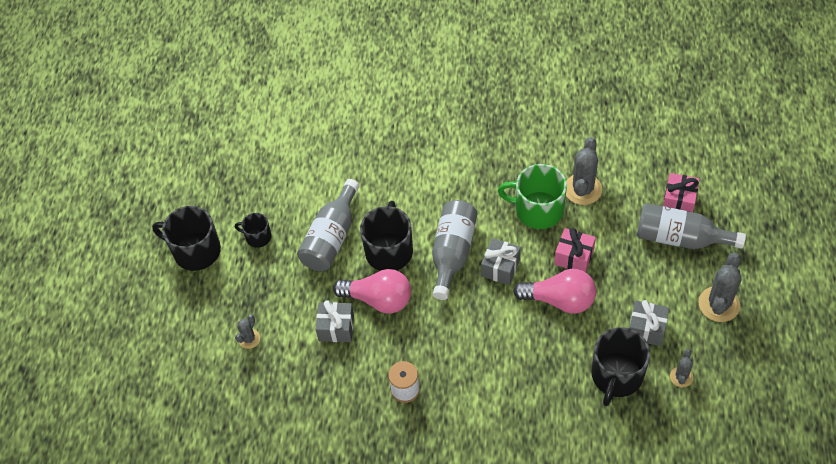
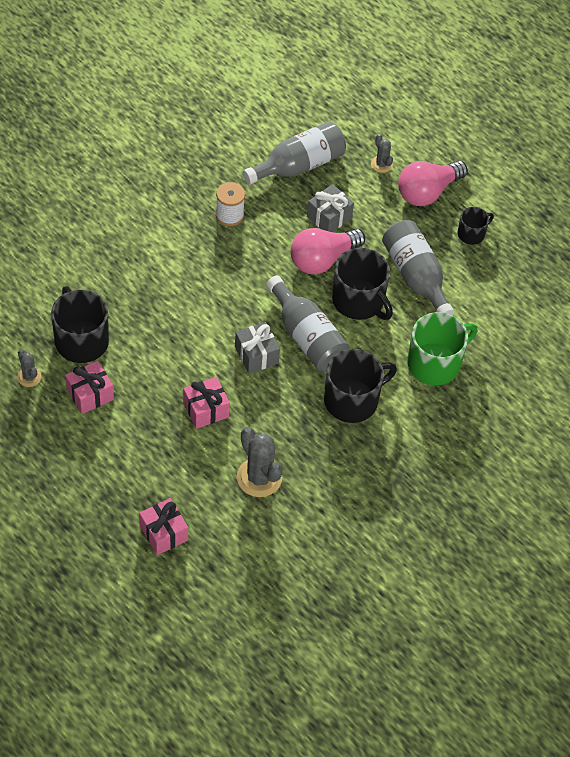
camera: 125 degrees right, 0 degrees up
(195, 251) = (503, 189): black mug -> black mug (352, 400)
(537, 210) = (278, 428): green mug -> green mug (435, 363)
(560, 300) = (182, 365): pink light bulb -> pink light bulb (427, 192)
(646, 329) = (90, 394): grey gift -> pink gift
(680, 238) = (131, 497): grey bottle -> grey bottle (299, 165)
(719, 304) = (47, 461): grey cactus -> none

